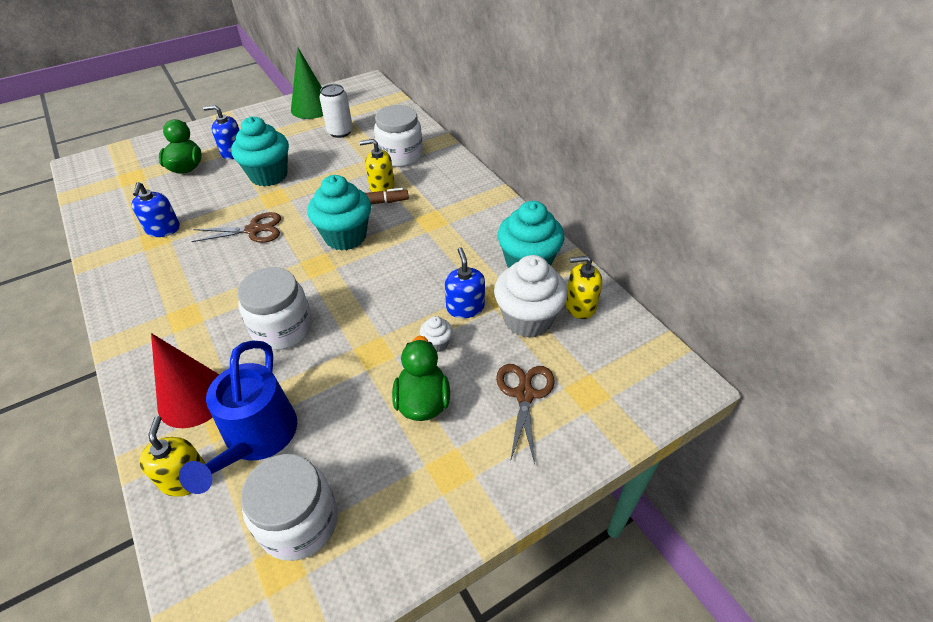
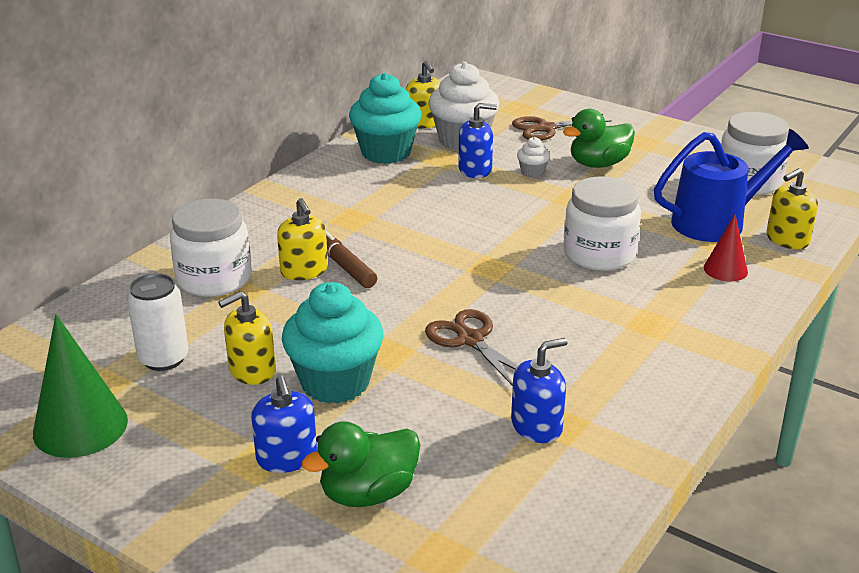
camera: 115 degrees left, 15 degrees down
(193, 398) = (725, 269): red cone -> red cone, size x0.58
(304, 154) = (252, 370): none -> yellow soap dispenser
(345, 236) = (426, 265): turquoise cupcake -> none
(465, 307) = (475, 170): blue soap dispenser -> blue soap dispenser turned 150 degrees counterclockwise

